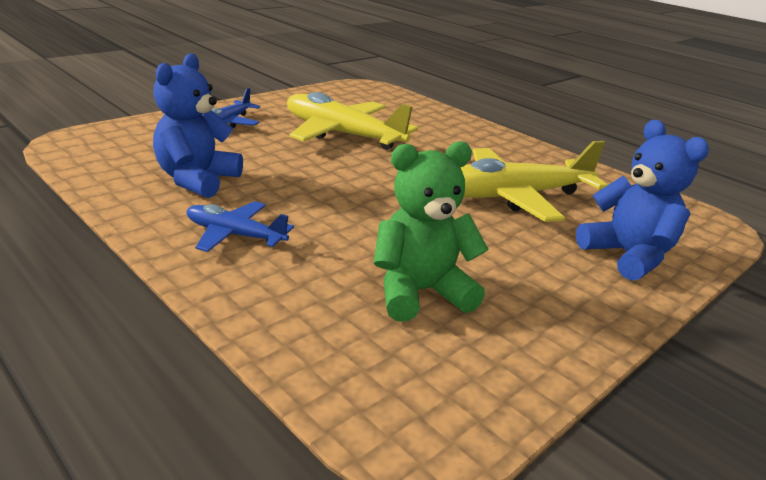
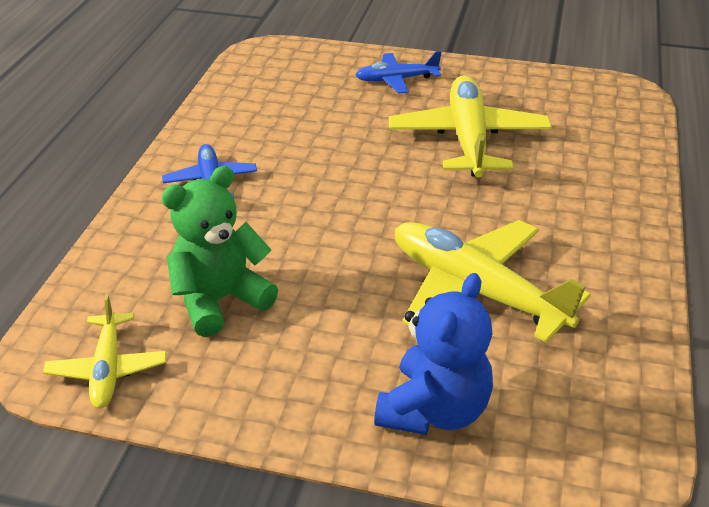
camera: 60 degrees right, 10 degrees up
(197, 180) = (273, 125): blue teddy bear -> none
(420, 292) = (220, 300): green teddy bear -> green teddy bear turned 75 degrees counterclockwise
(464, 392) = (108, 369): none -> yellow plane

